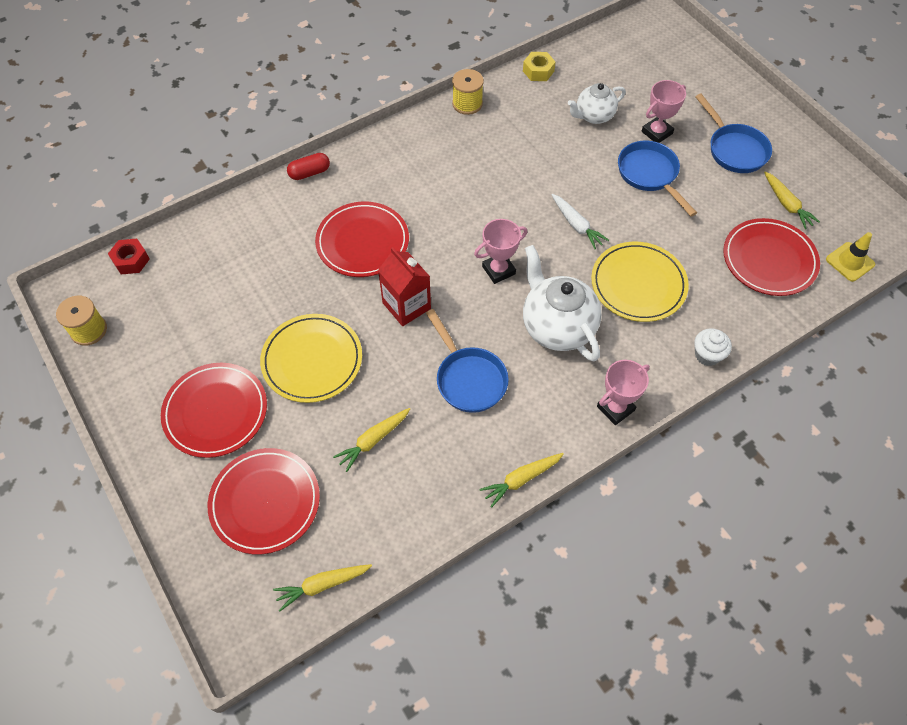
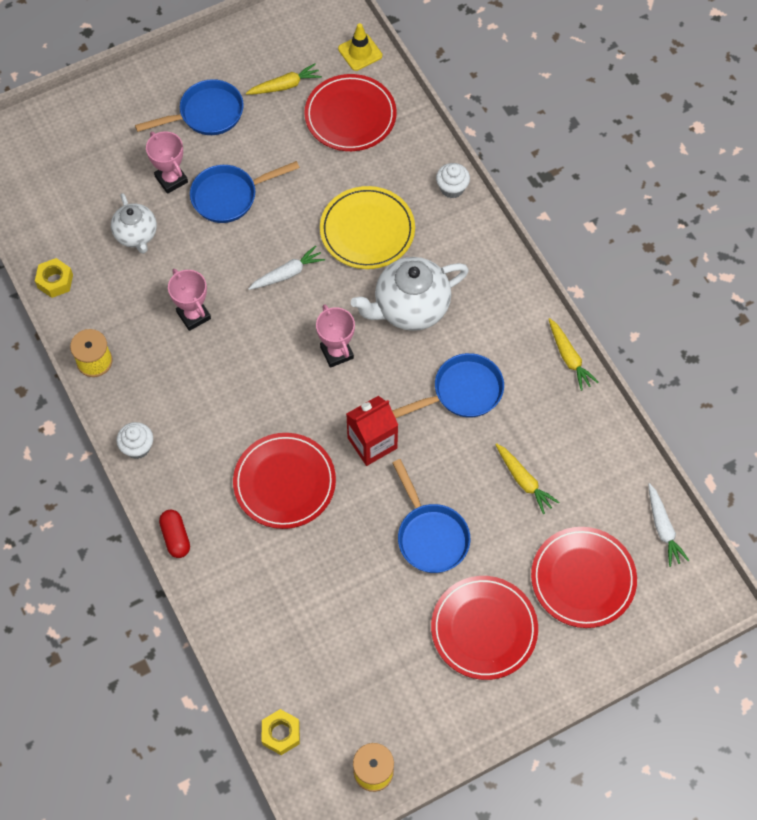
camera: 85 degrees left, 5 degrees up
(131, 260) = (281, 733): red nut -> yellow nut
(312, 360) = (430, 536): yellow plate -> blue pan
(322, 585) = (663, 528): yellow carrot -> white carrot
(390, 139) = (137, 447): none -> white cupcake
(615, 408) = (502, 272): pink trophy -> pink trophy (193, 315)

